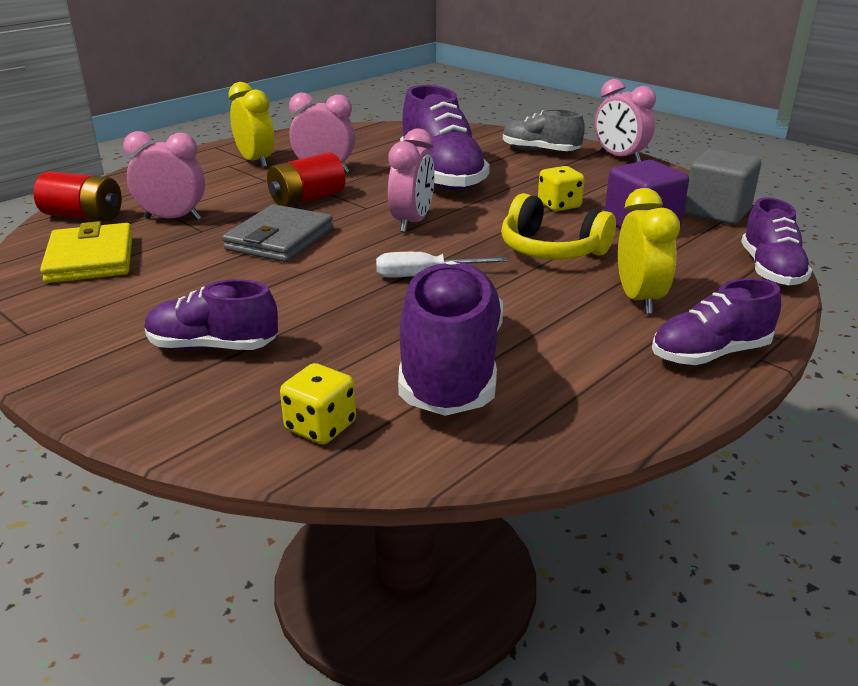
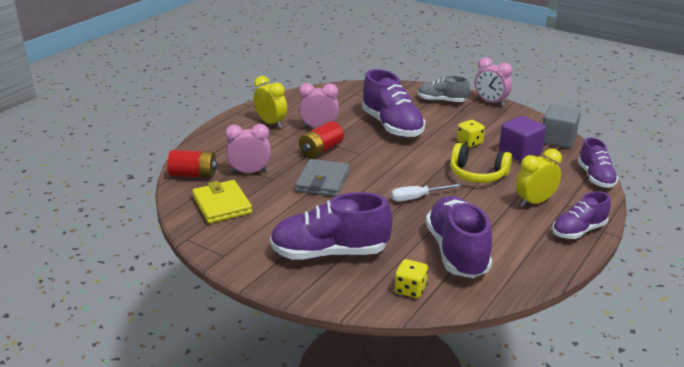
camera: 10 degrees left, 0 degrees up
(213, 346) = (330, 253): purple shoe -> purple shoe, size x1.67
(412, 222) = (392, 162): pink clock -> none
(639, 299) = (534, 202): yellow clock -> yellow clock turned 105 degrees counterclockwise

